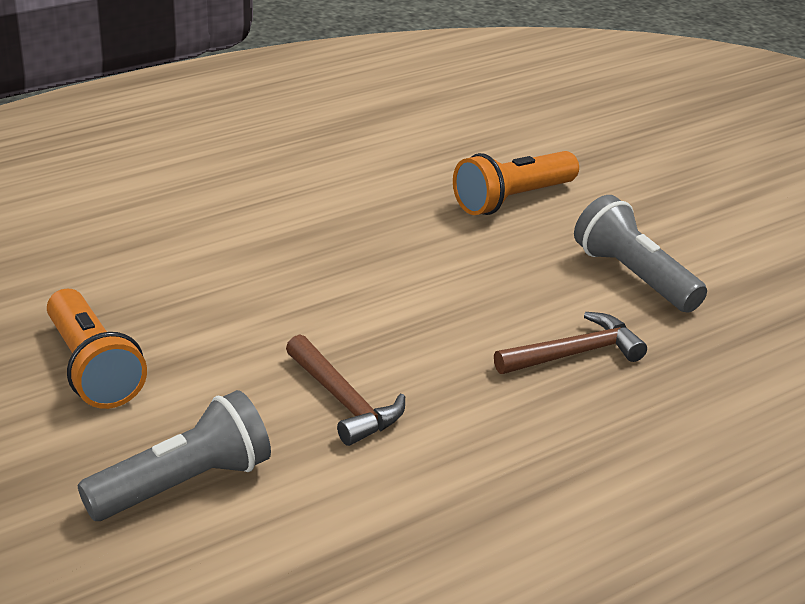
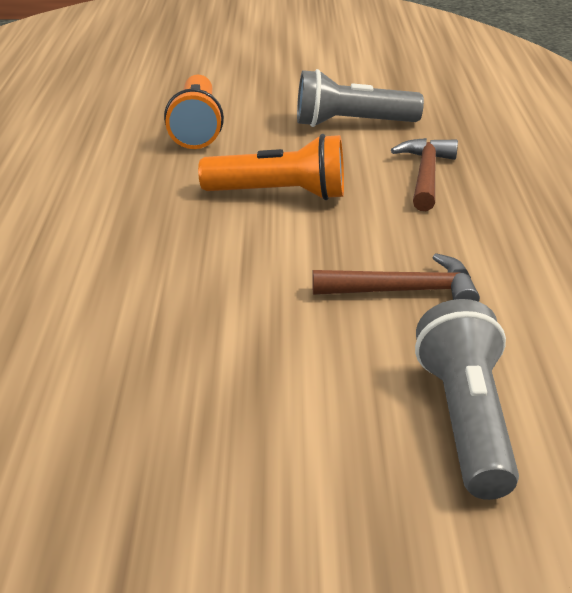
camera: 55 degrees left, 0 degrees up
(93, 368) = (218, 424): orange flashlight -> orange flashlight (280, 194)

